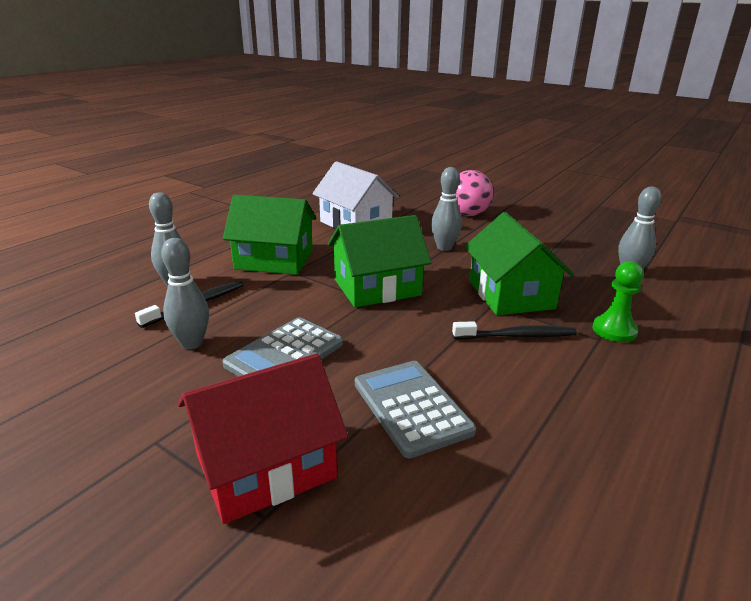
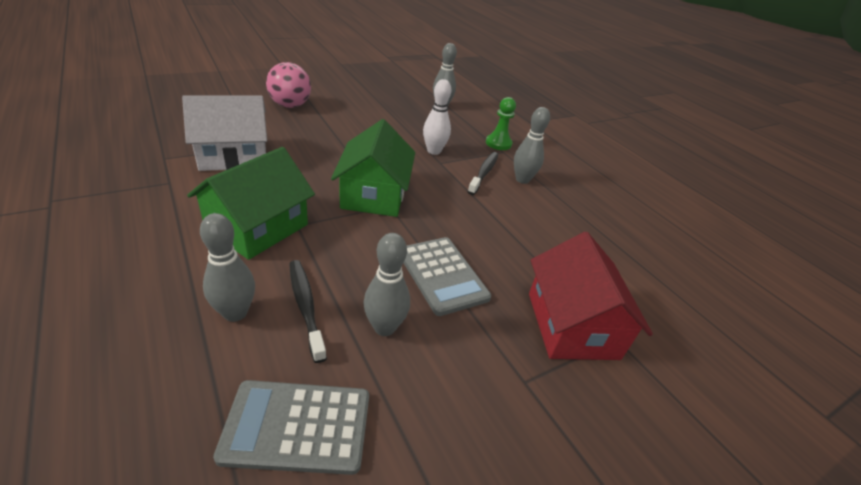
camera: 70 degrees left, 10 degrees up
(411, 407) = (536, 242): grey calculator -> grey calculator (297, 426)
(444, 247) = (338, 140): grey bowling pin -> grey bowling pin (522, 180)
(510, 294) = (434, 151): green house -> white bowling pin

